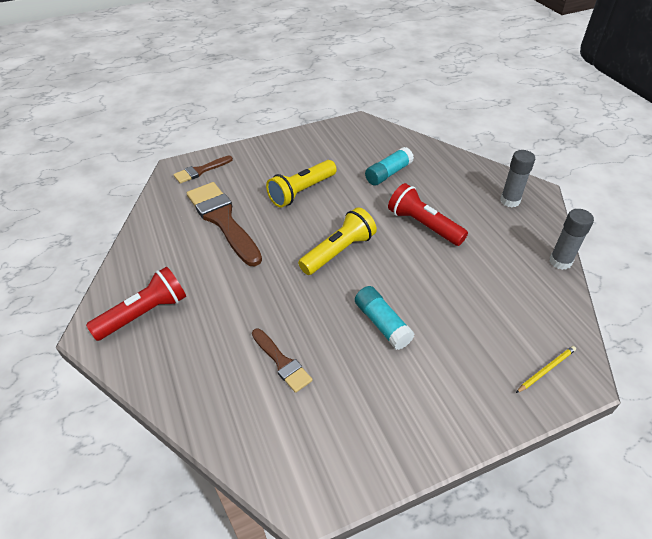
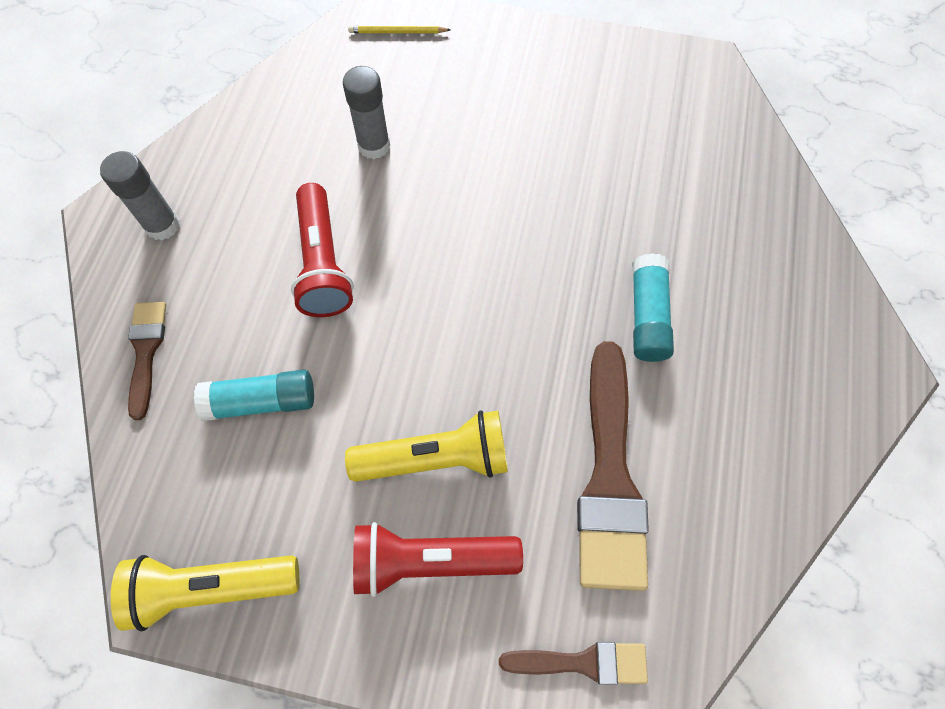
camera: 145 degrees left, 20 degrees up
(144, 314) = (803, 358): red flashlight -> red flashlight (430, 560)
(282, 362) = (657, 190): brown brush -> brown brush (146, 352)
(339, 251) = (477, 295): yellow flashlight -> yellow flashlight (211, 587)
(382, 323) = (511, 166): turquoise glue stick -> turquoise glue stick (647, 316)
(560, 261) = (231, 111): grey glue stick -> grey glue stick (374, 146)

